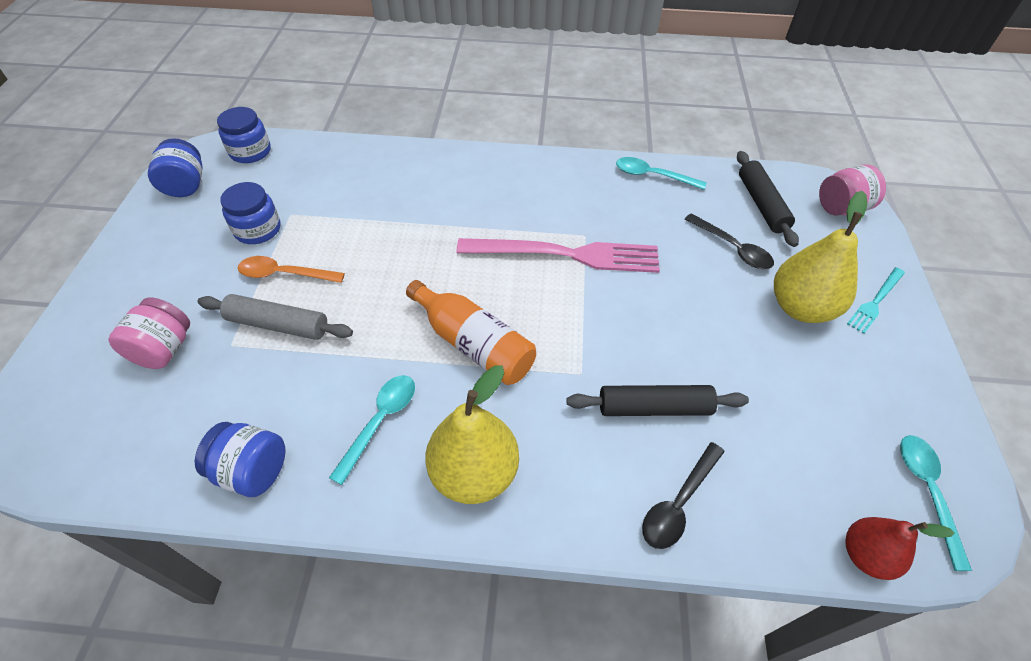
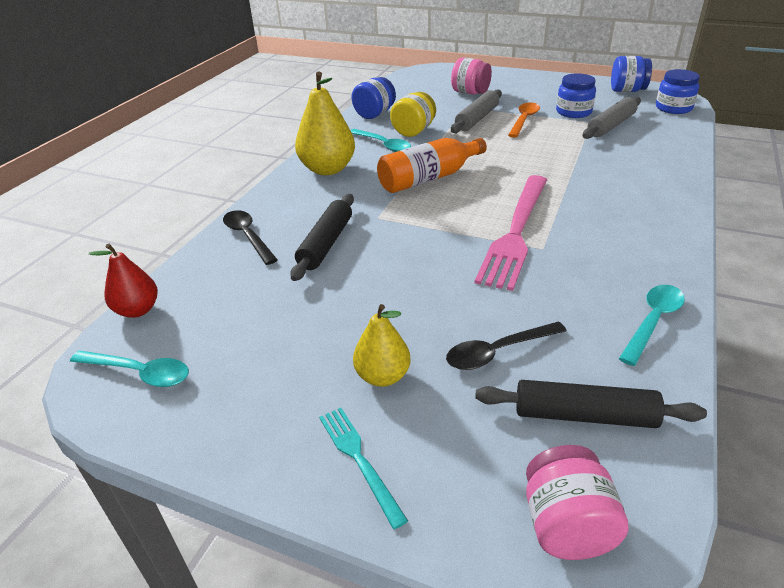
camera: 110 degrees right, 15 degrees down
(302, 198) = (611, 125): none -> grey rolling pin
(326, 394) = (413, 131): none -> yellow jar
(800, 307) = (382, 376): yellow pear -> yellow pear, size x0.61

